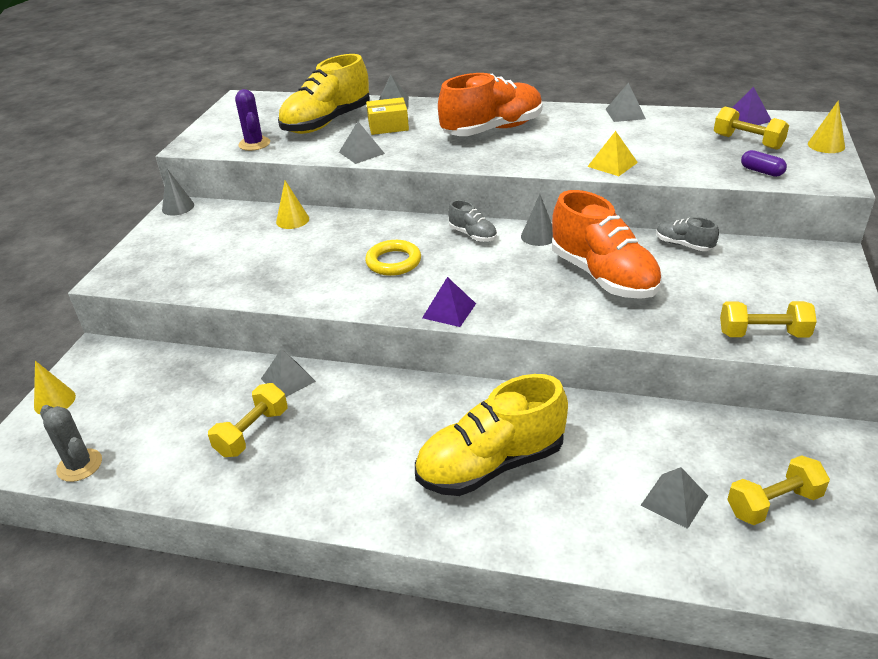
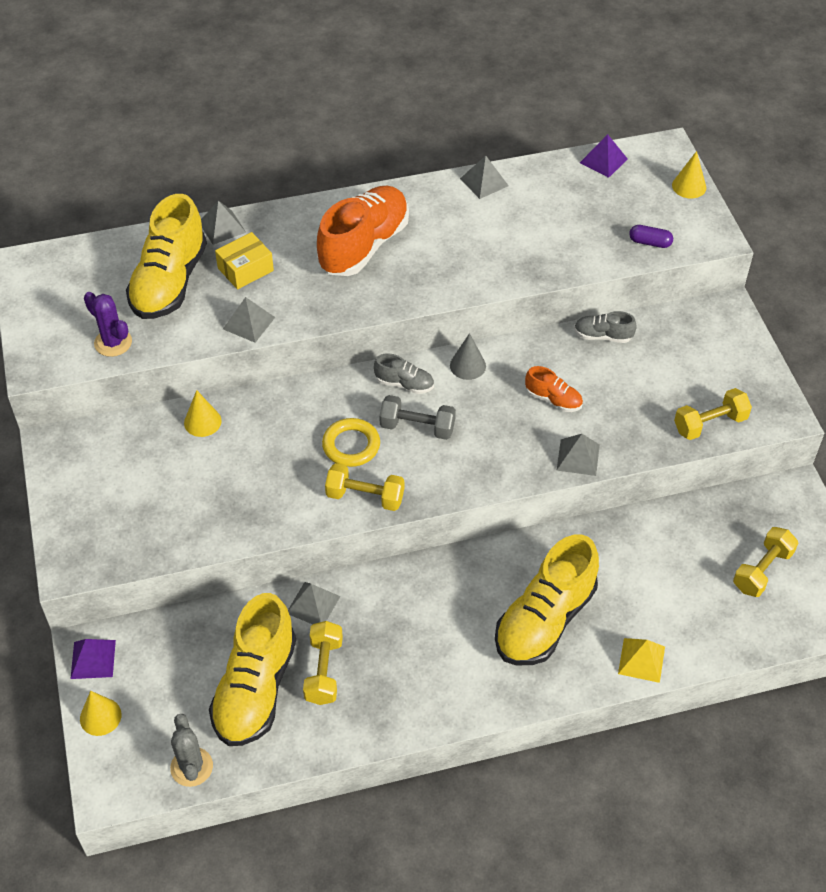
camera: 30 degrees left, 15 degrees up
(79, 465) = (191, 767): grey cactus -> grey cactus turned 60 degrees clockwise
(178, 207) = (52, 444): grey cone -> none
(186, 425) = (255, 688): none -> yellow shoe
(449, 310) = (443, 488): purple pyramid -> purple pyramid (93, 659)
(460, 264) = (417, 427): none -> grey dumbbell
(603, 276) = (553, 399): orange shoe -> orange shoe, size x0.47
(612, 164) = (513, 269): yellow pyramid -> yellow pyramid (641, 660)
(674, 500) = (694, 596): grey pyramid -> grey pyramid (578, 457)
(747, 142) = (619, 199): yellow dumbbell -> yellow dumbbell (365, 497)

